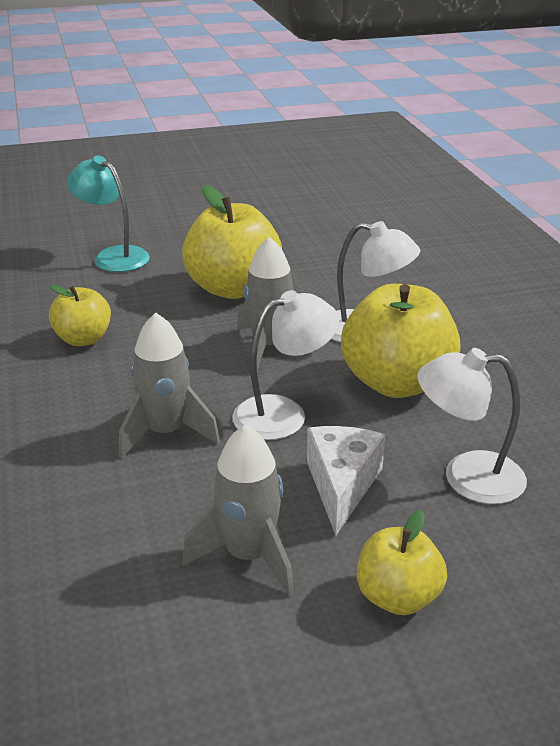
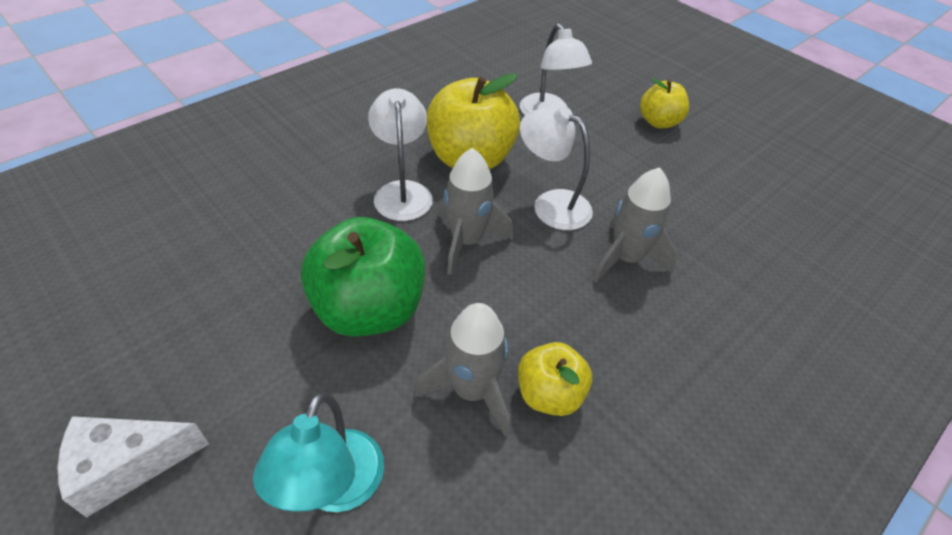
camera: 120 degrees left, 15 degrees up
(233, 288) = (369, 309): yellow apple -> green apple
(249, 556) = (687, 178): grey rocket -> grey rocket (471, 390)
(341, 485) = (599, 158): white cheese -> white cheese (127, 466)

